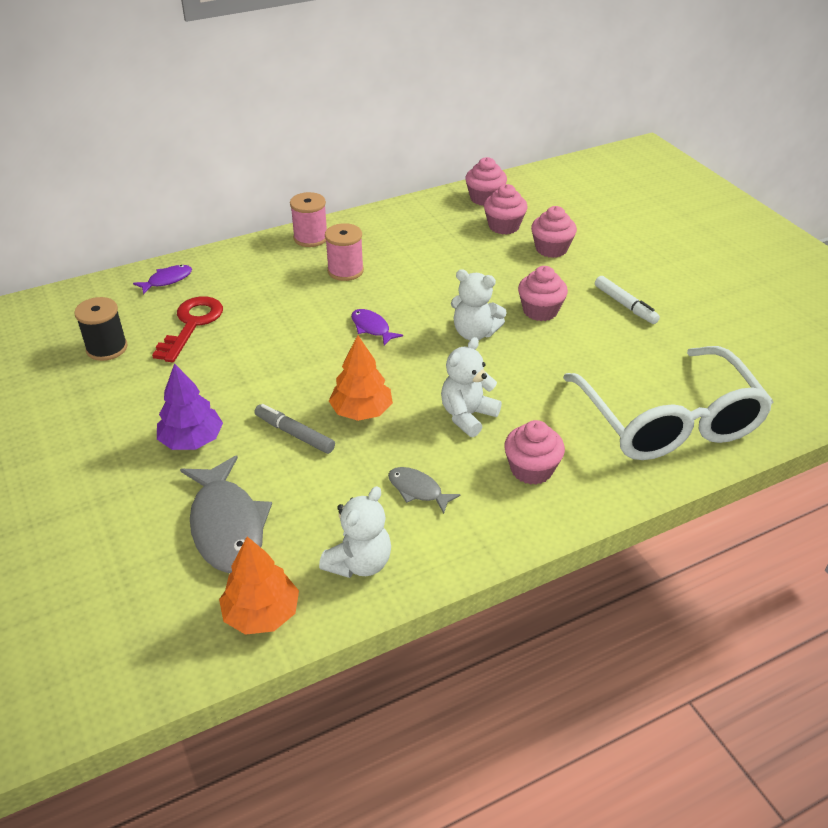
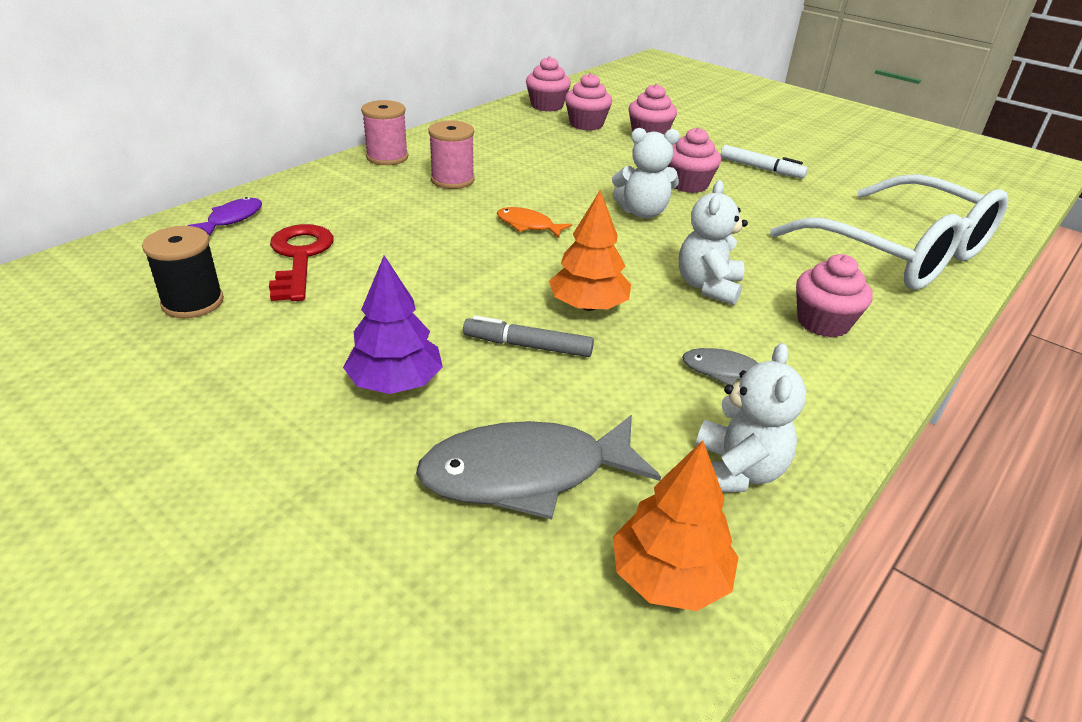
camera: 25 degrees left, 5 degrees down
(227, 525) = (526, 474): grey fish -> grey fish turned 120 degrees clockwise
(372, 328) = (528, 225): purple fish -> orange fish

